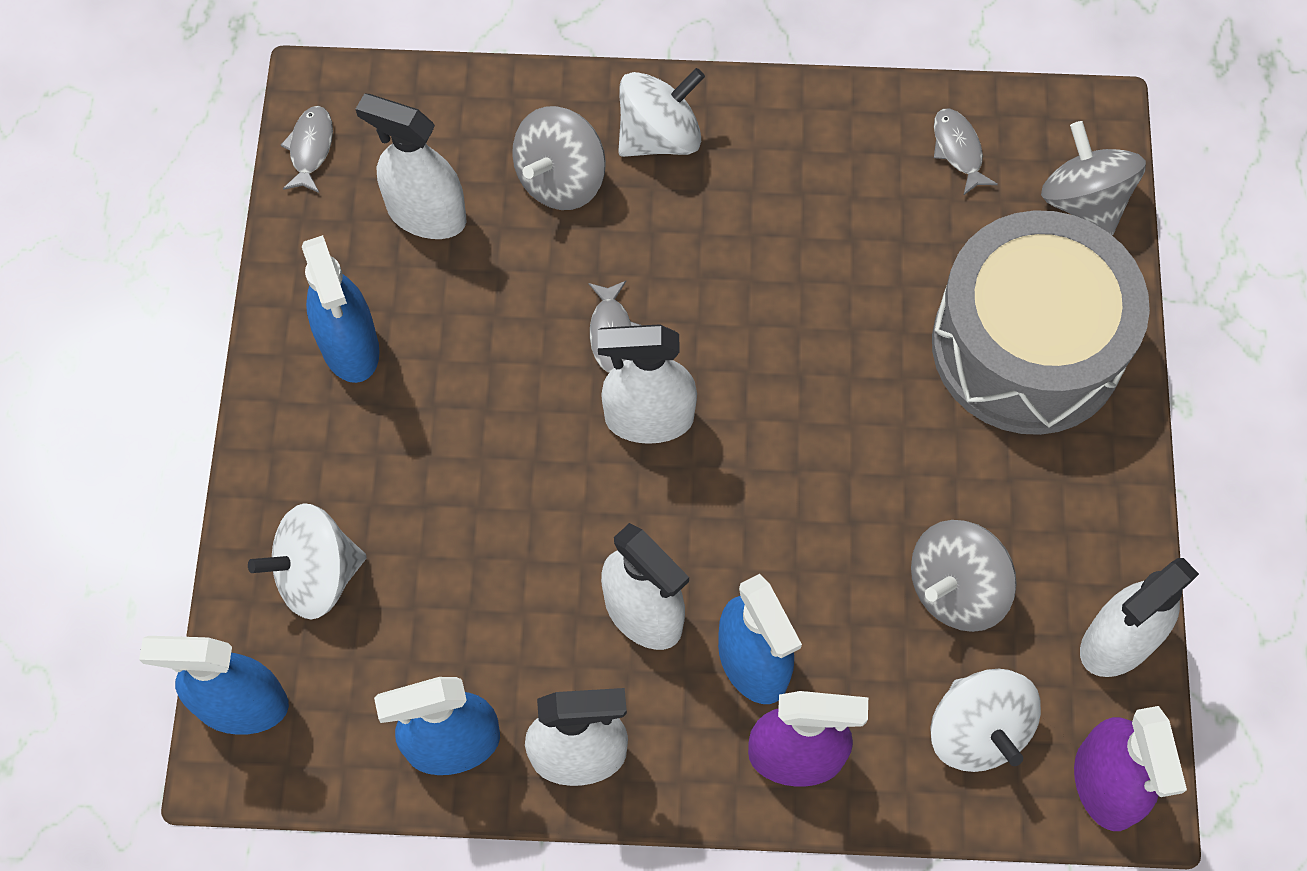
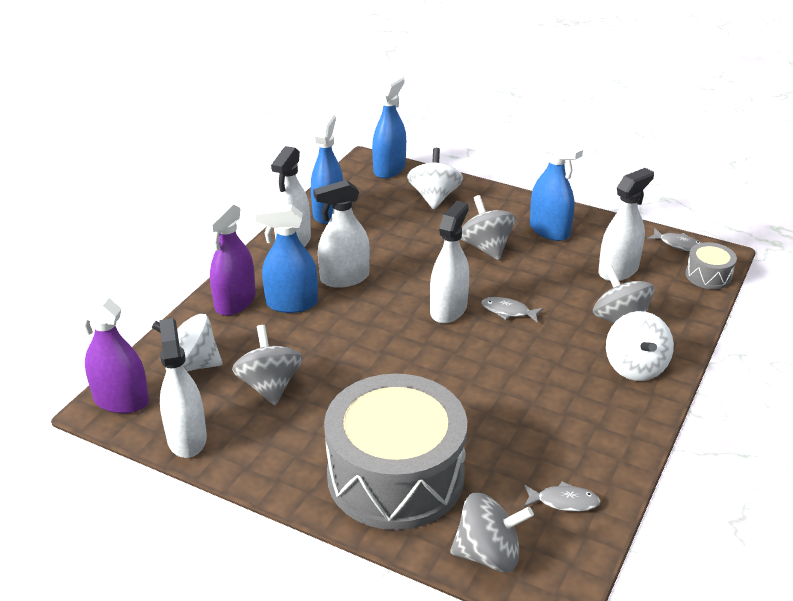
camera: 115 degrees right, 30 degrees down
(350, 346) = (549, 230): blue spray bottle -> blue spray bottle turned 135 degrees counterclockwise
(384, 92) = (708, 275): none -> grey drum
(447, 426) = (486, 247): none -> grey spinning top

